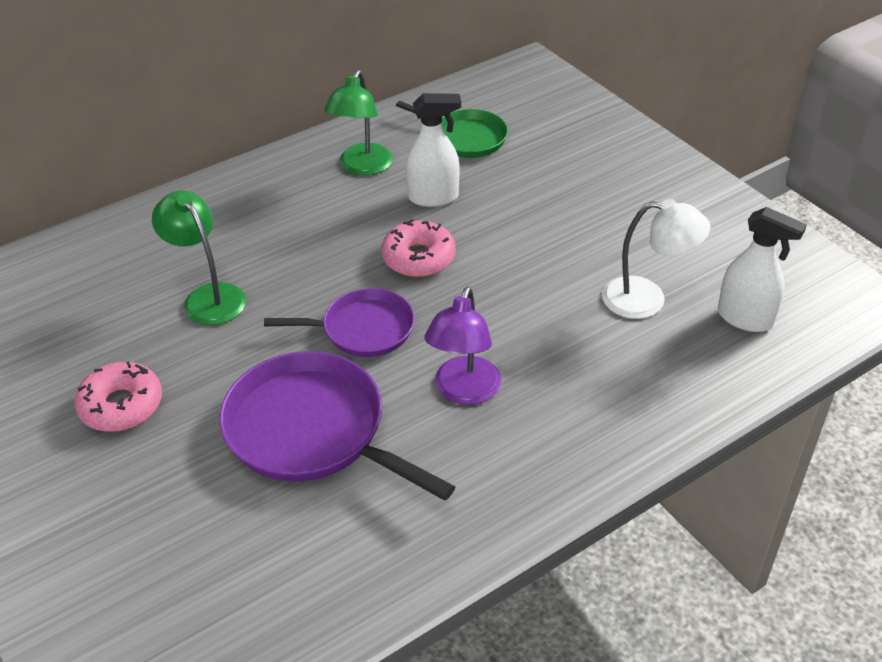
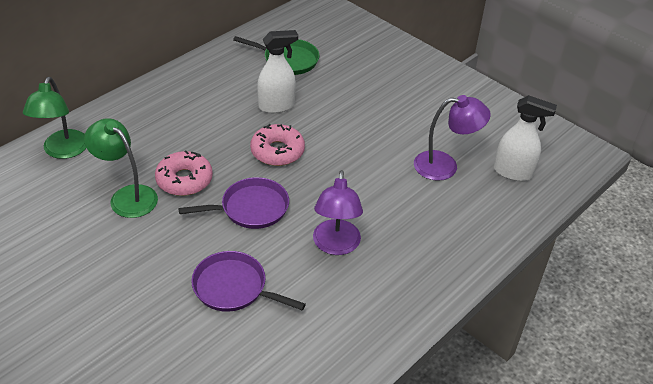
camera: 15 degrees left, 0 degrees up
(121, 405) = (82, 286): pink donut -> pink donut (184, 180)
(312, 431) = (233, 287): purple pan -> purple pan, size x0.62
(362, 167) = (218, 88): green lamp -> green lamp (63, 151)
(647, 299) = (445, 166): white lamp -> purple lamp

